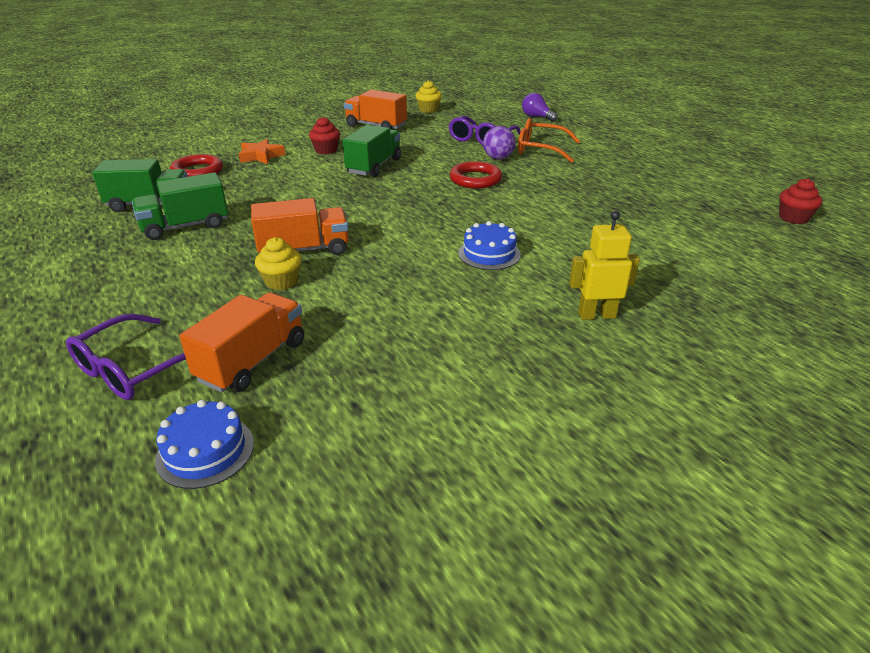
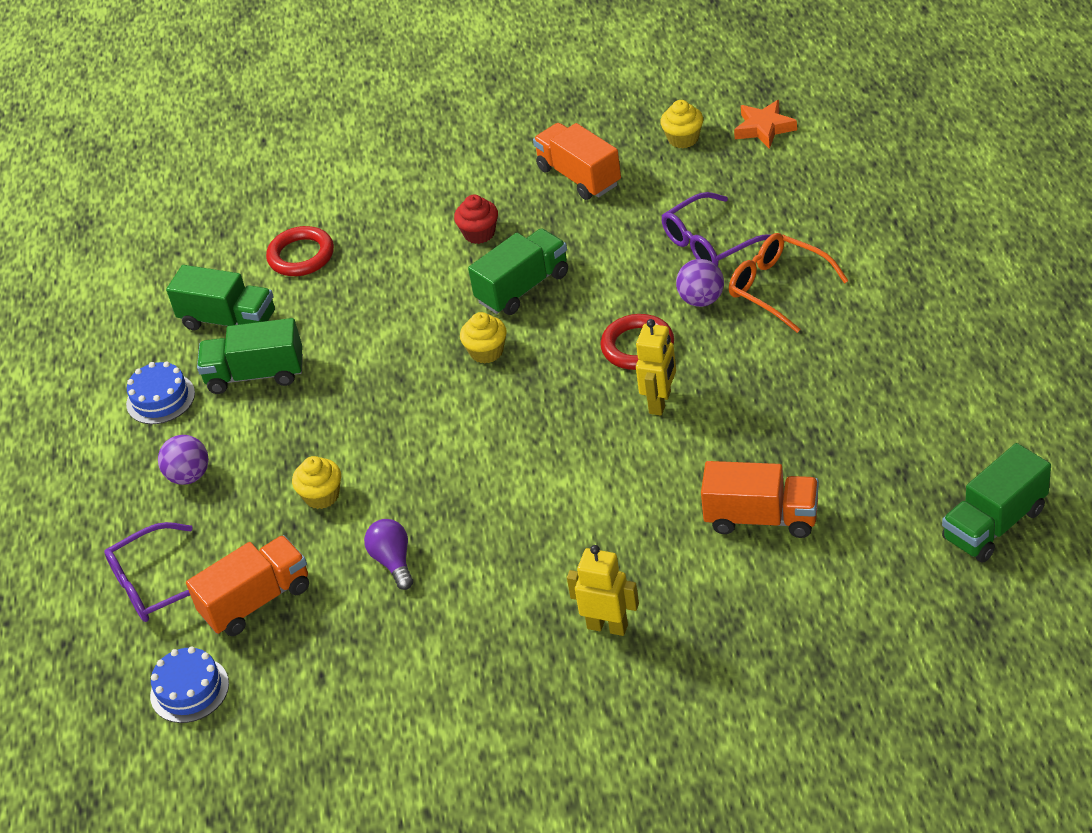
camera: 30 degrees right, 10 degrees up
(144, 289) = (189, 476): none -> purple ball
(261, 156) = (390, 232): orange star -> orange star (764, 128)
(304, 250) = (364, 447): orange truck -> orange truck (761, 518)
(369, 194) = (486, 352): none -> yellow cupcake
(489, 254) = (560, 502): blue cake -> blue cake (160, 398)
(515, 199) = (660, 402): none -> yellow robot
(536, 117) = (839, 192): purple light bulb -> purple light bulb (393, 561)
(793, 218) = (994, 524): red cupcake -> green truck

